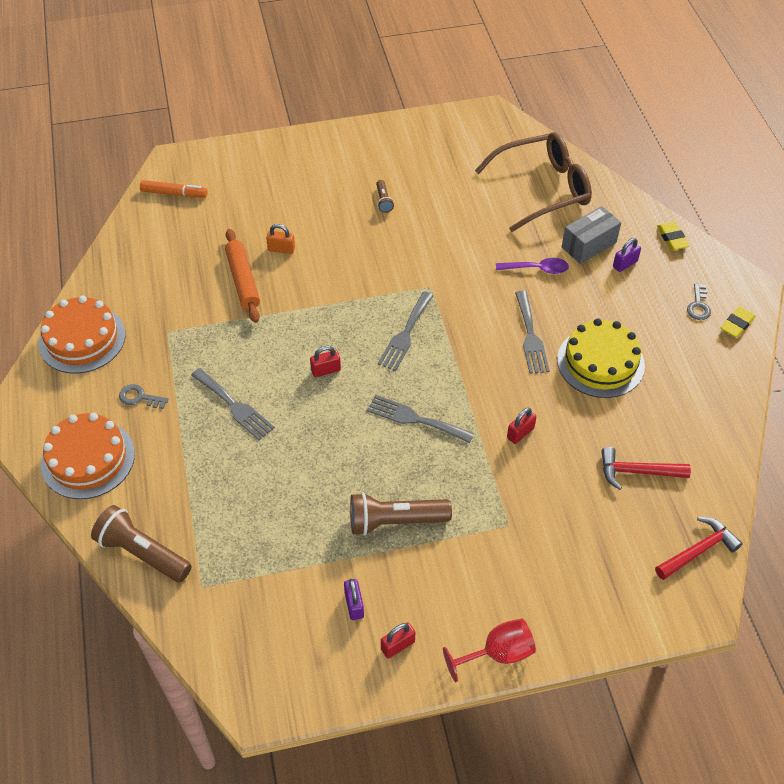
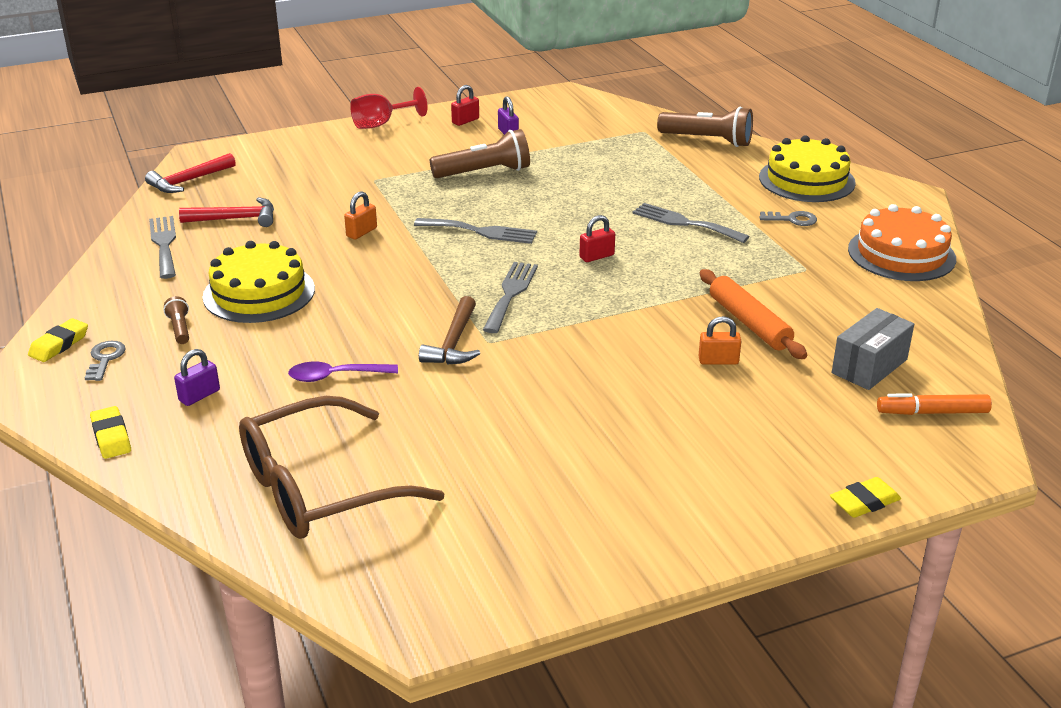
camera: 170 degrees right, 20 degrees down
(88, 459) = (806, 180): orange cake -> yellow cake
(252, 145) = (864, 502): none -> yellow eraser
(383, 201) = (591, 439): brown flashlight -> brown flashlight (179, 329)
(455, 289) = (454, 342): none -> brown hammer
(520, 433) = (361, 232): red padlock -> orange padlock
(530, 336) = (347, 307): grey fork -> grey fork (164, 244)
(589, 245) = (251, 414): grey box -> grey box (869, 366)

